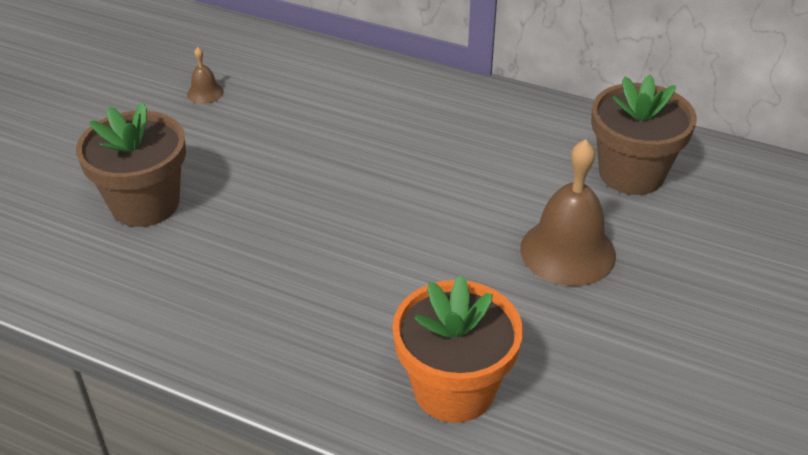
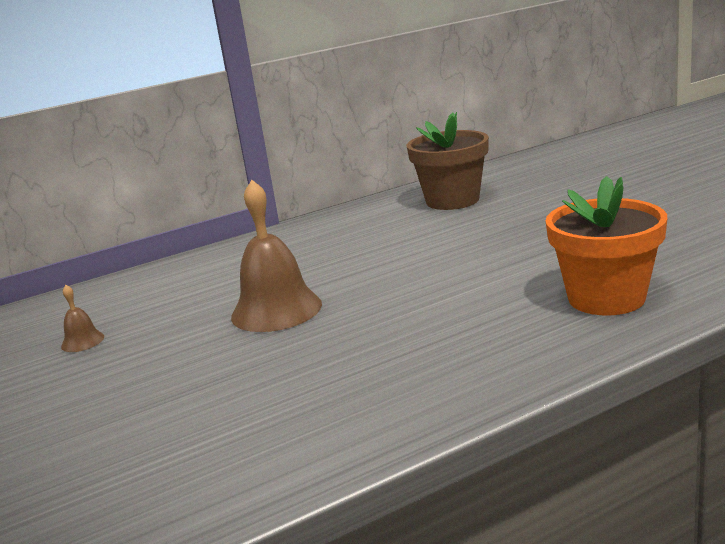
camera: 50 degrees left, 20 degrees down
(145, 204) = (188, 404): brown flower pot -> none
(567, 251) = (504, 233): brown bell -> brown bell (276, 310)

